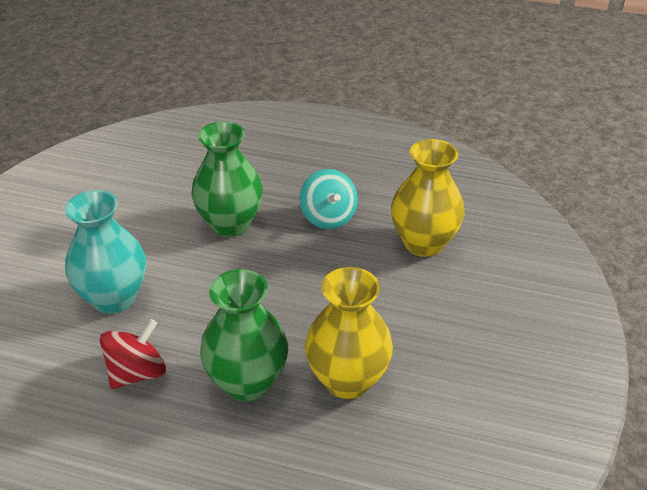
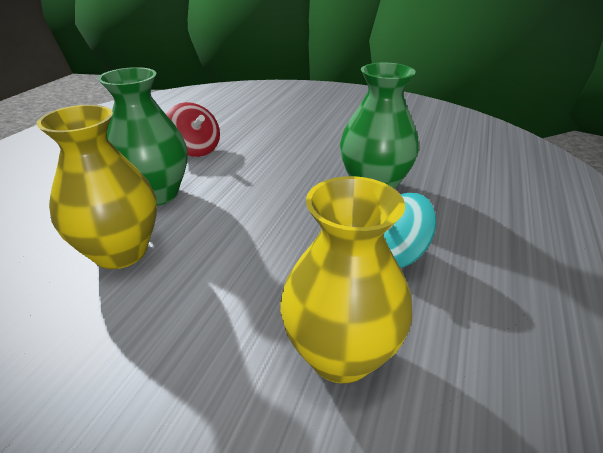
camera: 95 degrees right, 5 degrees down
(114, 298) = (278, 138): turquoise vase -> none

